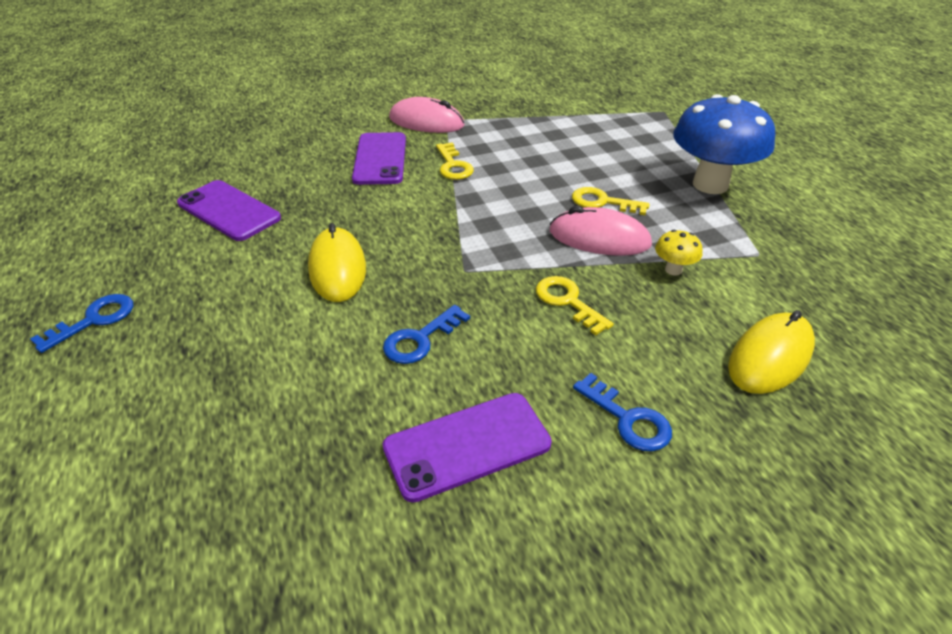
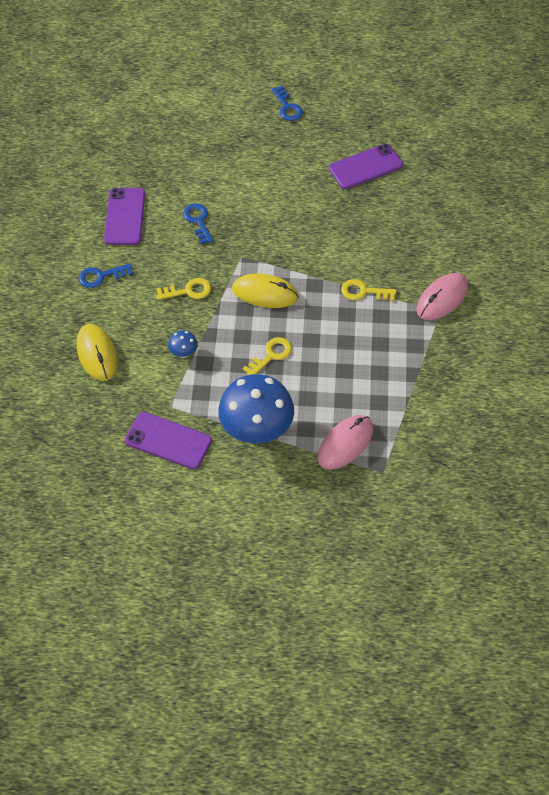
camera: 115 degrees right, 15 degrees up
(337, 268) = (276, 203): yellow mouse -> yellow mouse (265, 293)
(380, 159) = (395, 254): purple phone -> purple phone (168, 441)
(599, 238) = (234, 333): pink mouse -> pink mouse (345, 444)
(673, 270) = (183, 353): yellow mushroom -> blue mushroom

